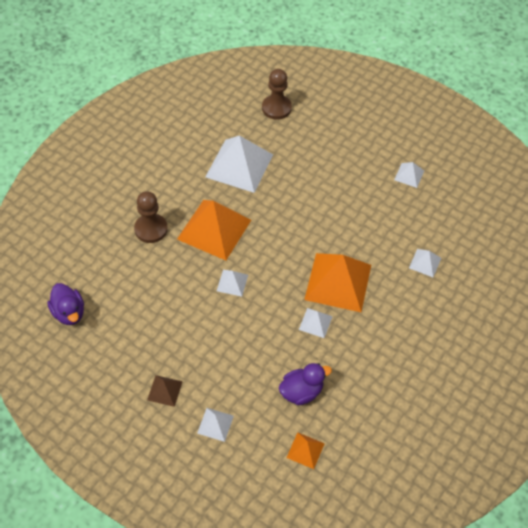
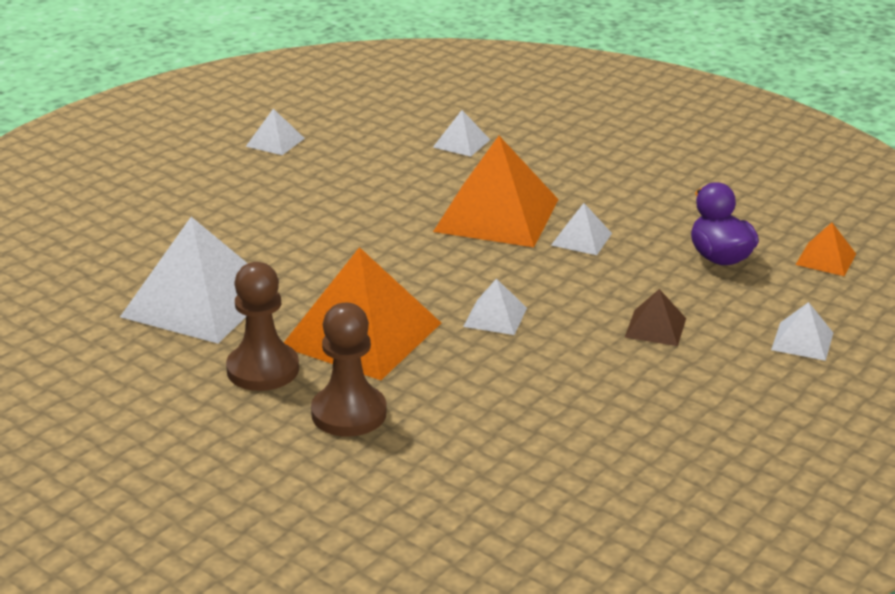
camera: 85 degrees left, 25 degrees down
(69, 313) = (573, 527): purple duck -> none
(164, 390) = (745, 395): brown pyramid -> brown pyramid (655, 327)
(276, 108) = (56, 255): brown pawn -> brown pawn (263, 369)

